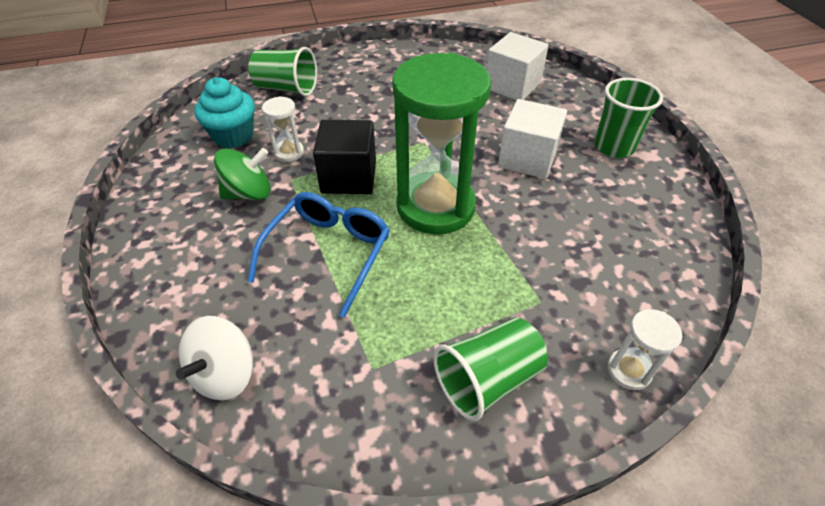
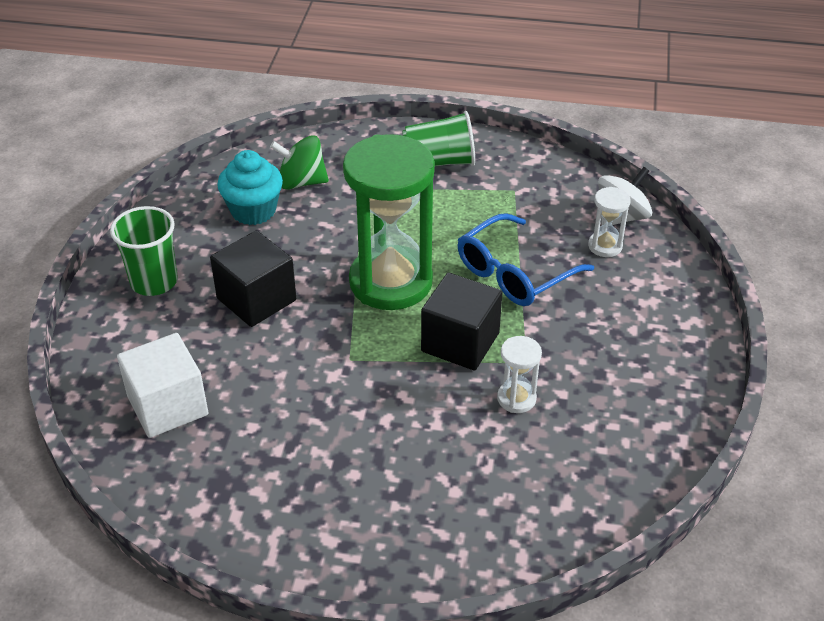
camera: 155 degrees left, 5 degrees down
(233, 136) = (581, 450): turquoise cupcake -> turquoise cupcake (253, 211)
(249, 193) = (576, 359): green spinning top -> green spinning top (301, 182)
(286, 88) = (483, 521): green cup -> none
(527, 159) = (256, 299): white cube -> black cube
(629, 370) = (344, 140): white hourglass -> white hourglass (605, 246)

